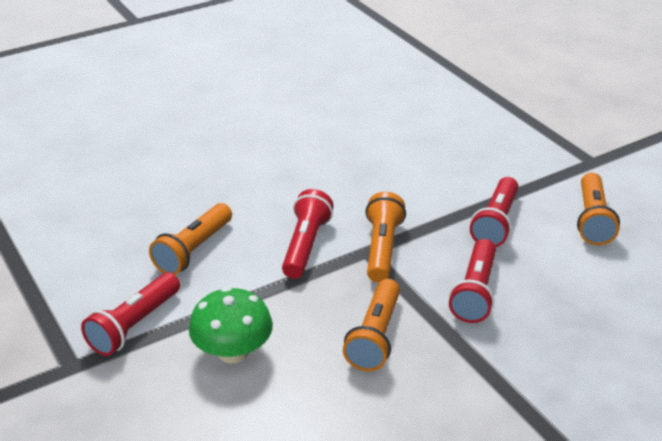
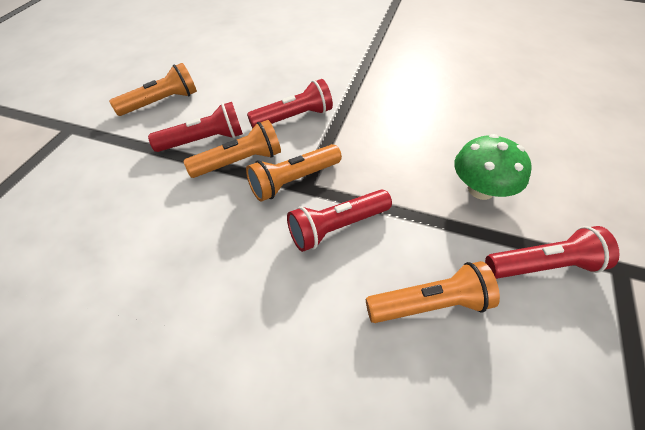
camera: 130 degrees left, 15 degrees up
(375, 337) = (383, 136): orange flashlight -> orange flashlight (239, 162)

